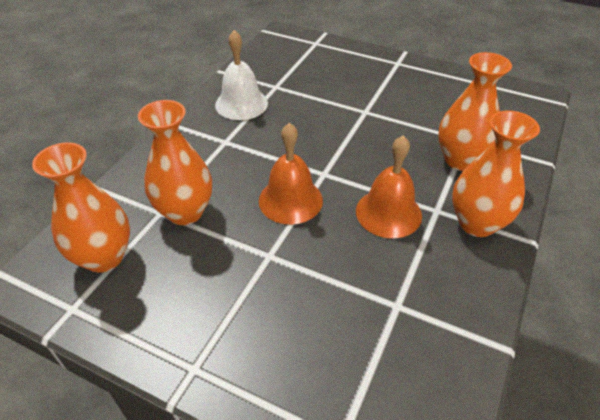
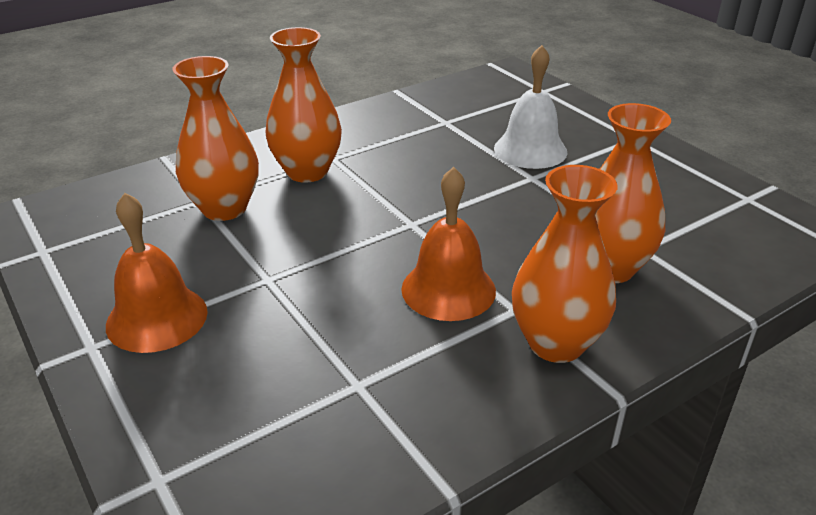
camera: 30 degrees right, 10 degrees down
(104, 257) = (111, 220): orange vase -> orange vase (307, 172)
(241, 104) = (388, 128): white bell -> white bell (530, 150)
(290, 200) = (345, 236): orange bell -> orange bell (157, 318)

